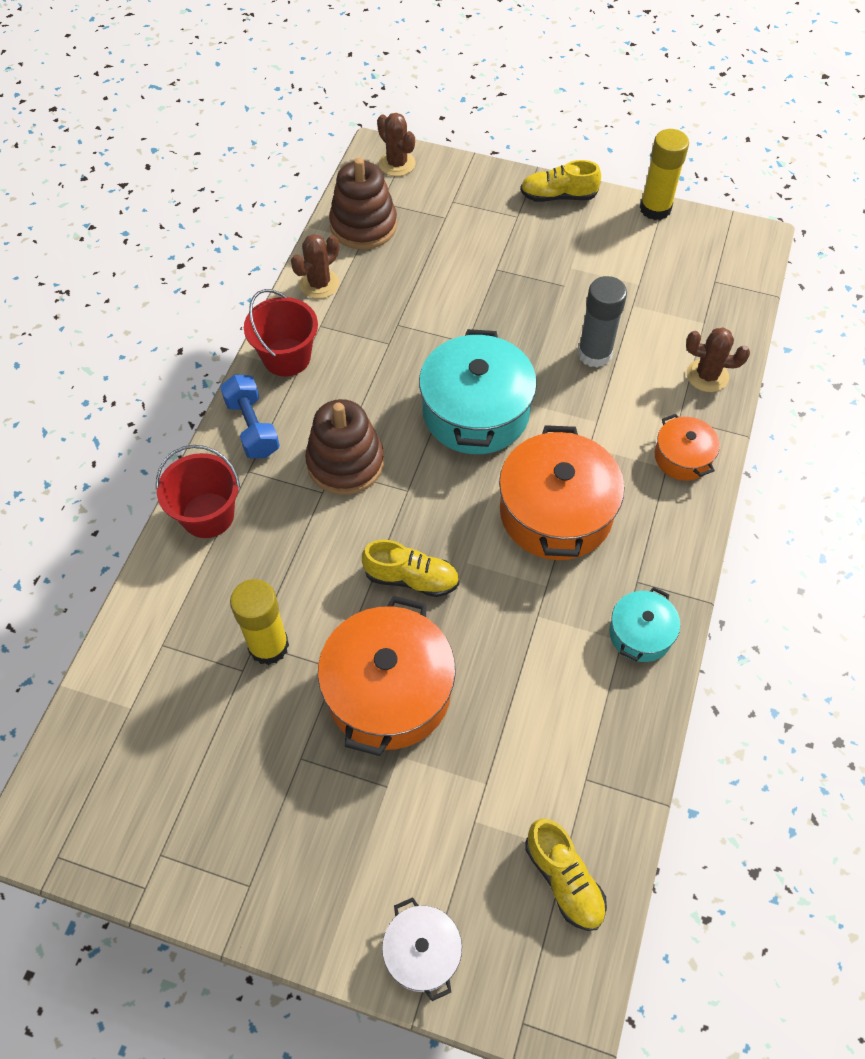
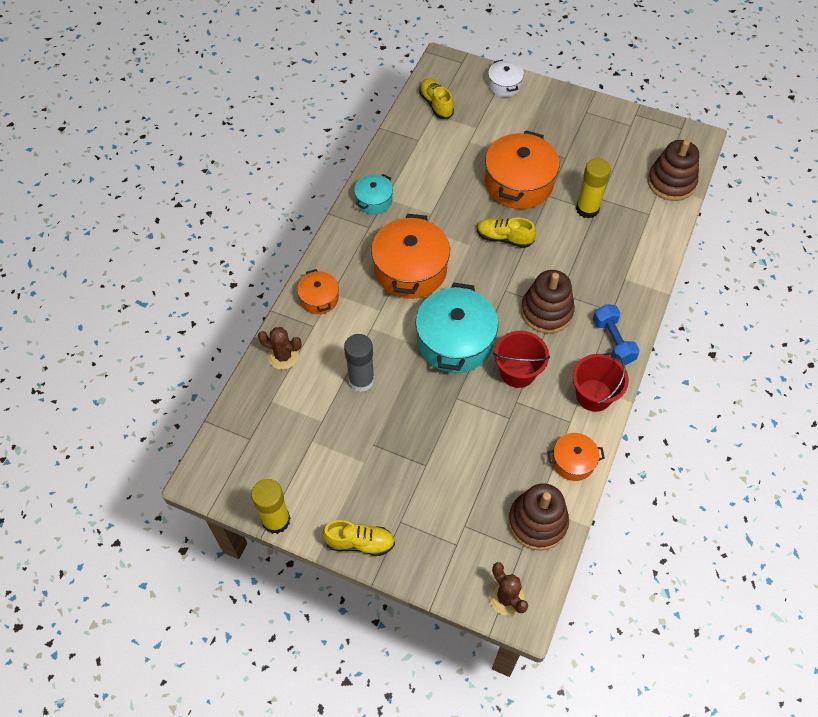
camera: 175 degrees left, 0 degrees up
(108, 716) = (671, 182): none -> brown stacking toy
(208, 515) = (634, 284): red bucket -> red bucket (517, 372)
(319, 284) = (573, 461): brown cactus -> orange pot

